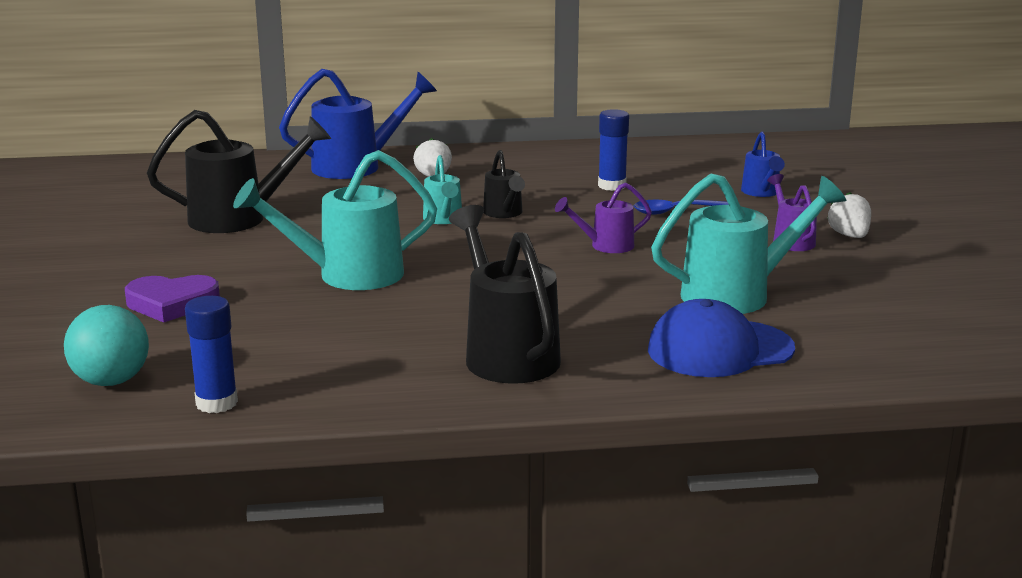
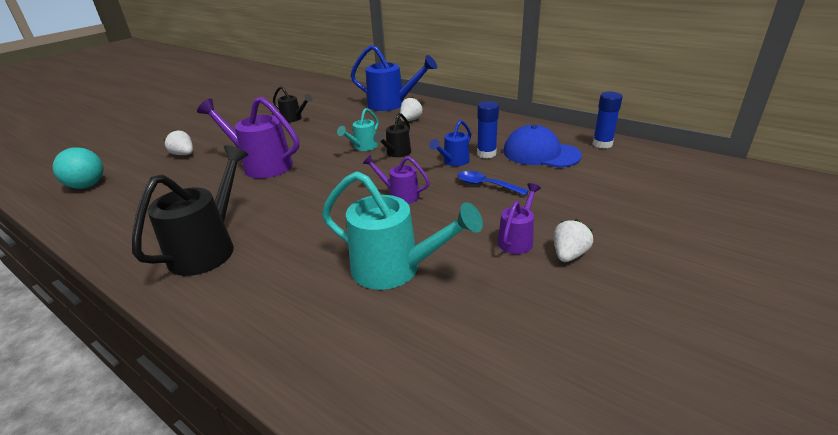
camera: 45 degrees right, 10 degrees up
(172, 303) = (184, 154): purple heart -> white strawberry
(216, 403) = (79, 215): blue glue stick -> blue glue stick (602, 144)
(239, 218) = (294, 119): black watering can -> black watering can, size x0.54
(348, 275) = (262, 165): turquoise watering can -> purple watering can
(720, 349) = (296, 310): blue cap -> blue cap (540, 153)
(761, 192) = (572, 191): blue watering can -> blue watering can (453, 161)

